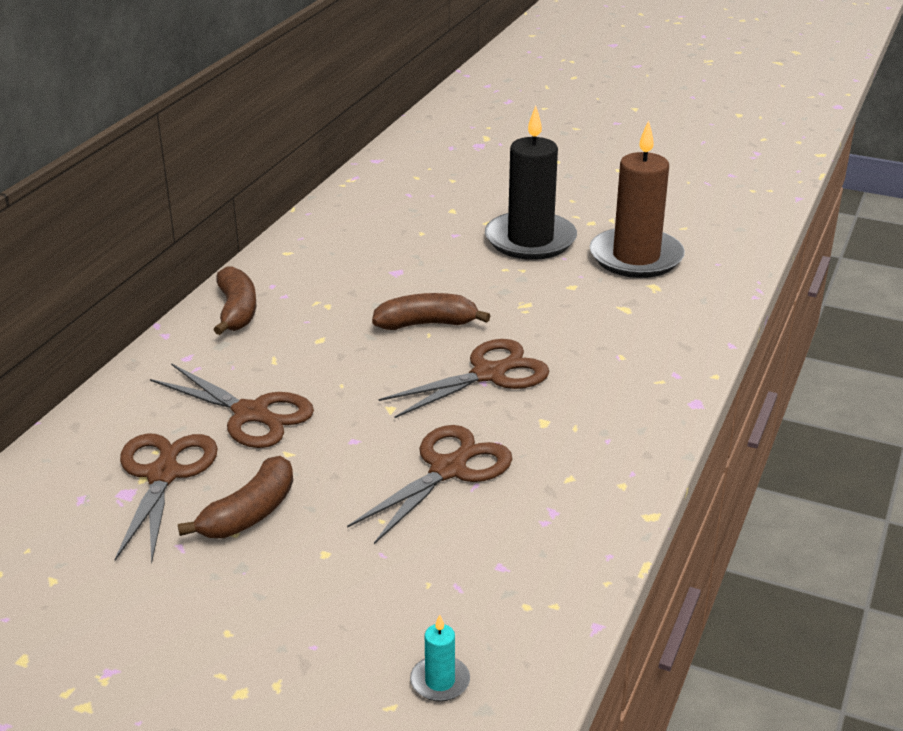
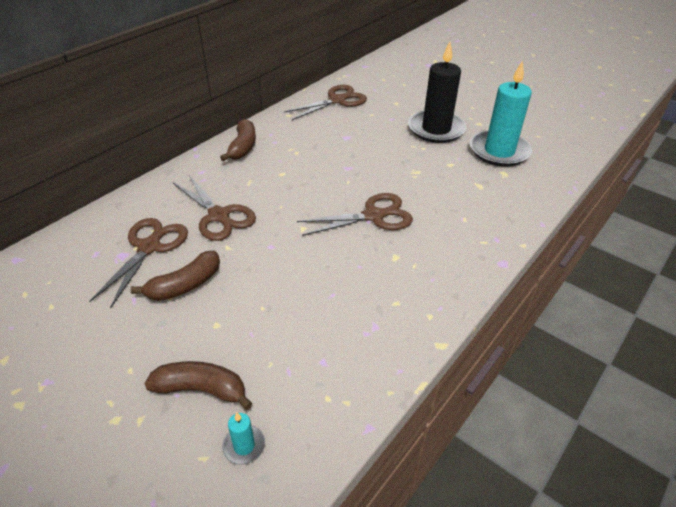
camera: 15 degrees right, 10 degrees up
(427, 324) = (349, 174): brown banana -> brown banana (201, 389)
(448, 470) = (319, 279): brown scissors -> brown scissors (337, 100)
(636, 257) = (499, 151): brown candle -> turquoise candle

